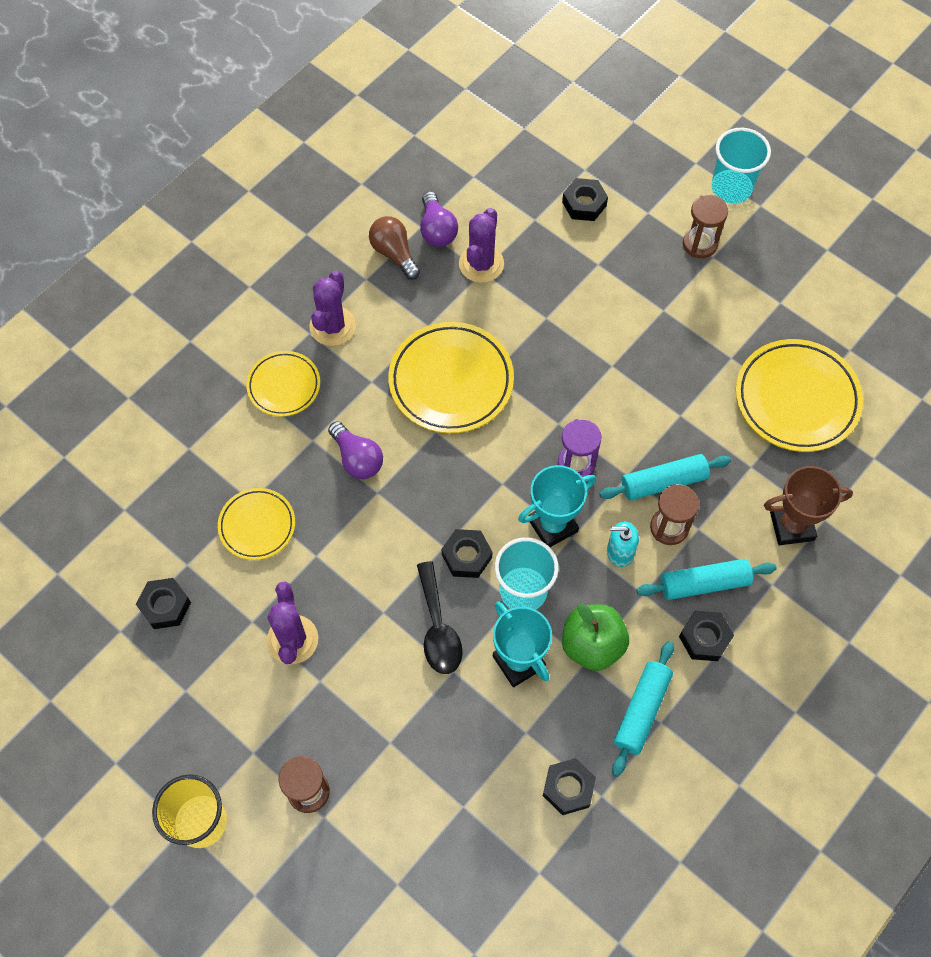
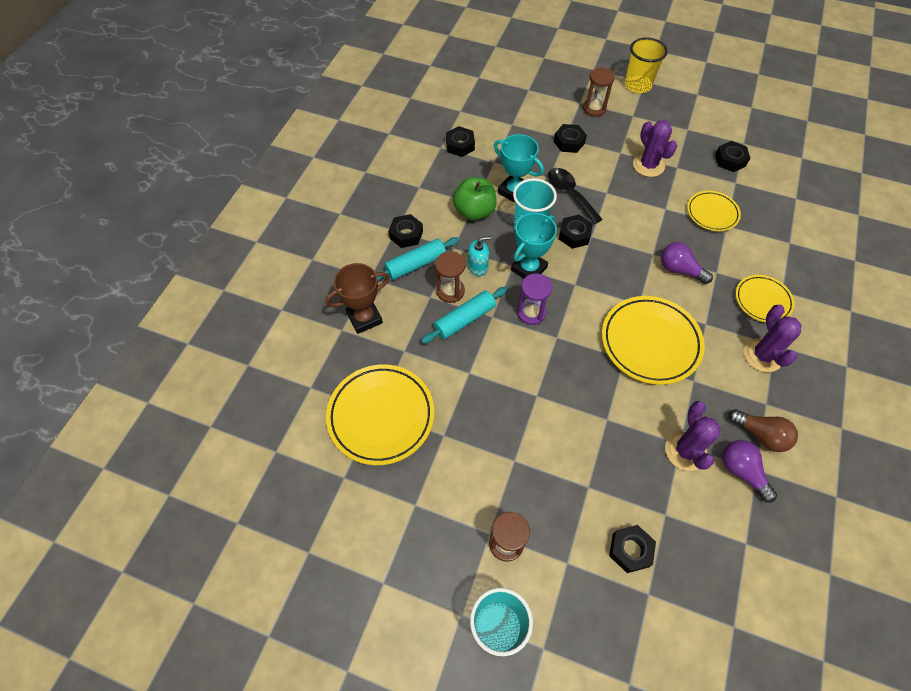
camera: 160 degrees right, 5 degrees down
(389, 731) = (569, 142): none -> black nut
(641, 710) = (432, 189): turquoise rolling pin -> none

